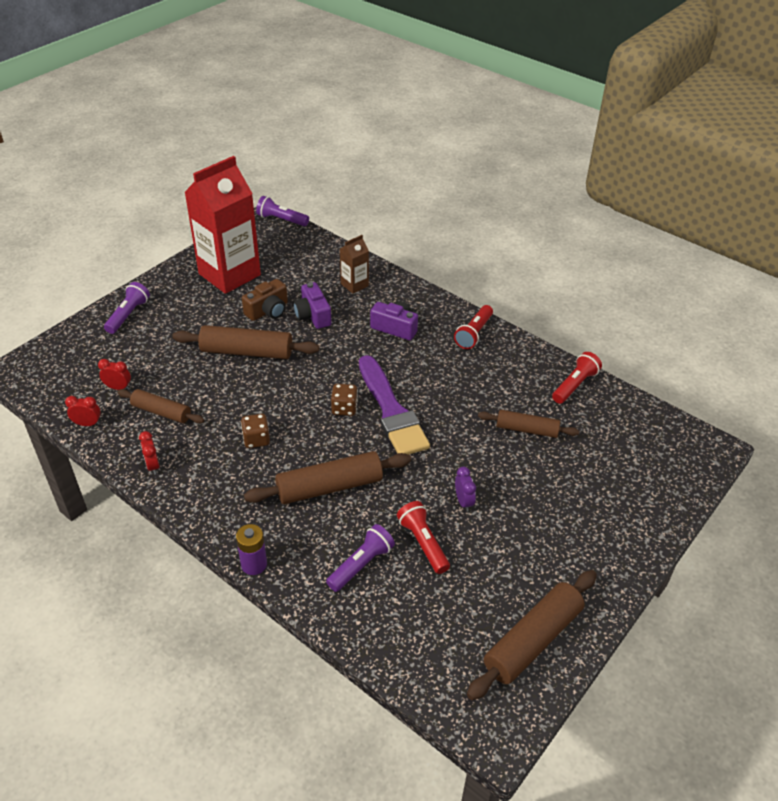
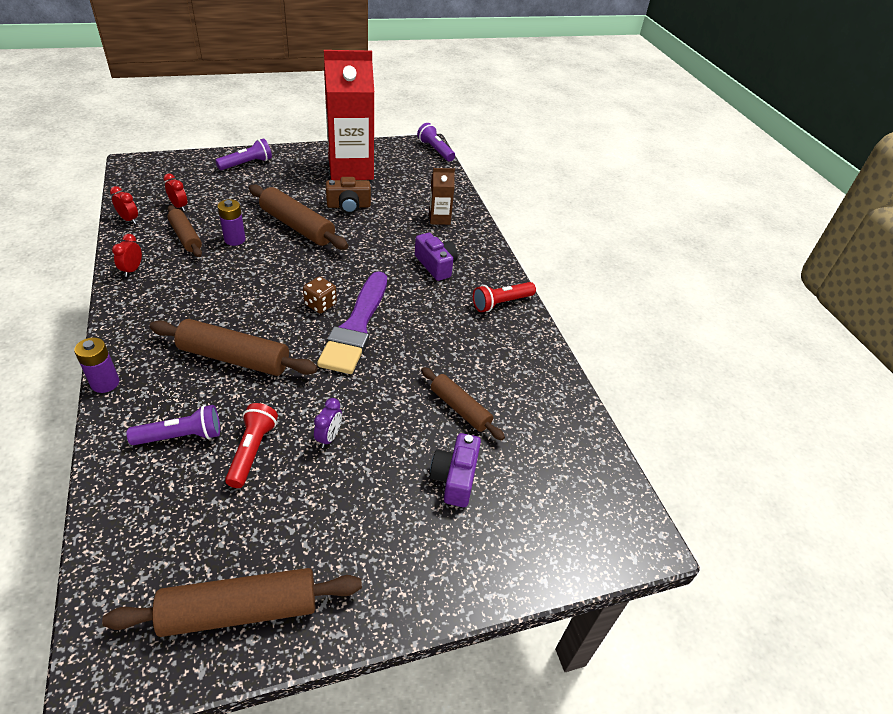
camera: 30 degrees right, 0 degrees up
(208, 391) = (235, 239): none -> purple battery
(256, 439) = (225, 291): brown dice -> none
(313, 315) = (379, 225): purple camera -> purple camera (455, 478)
(574, 385) = (552, 395): red flashlight -> none

